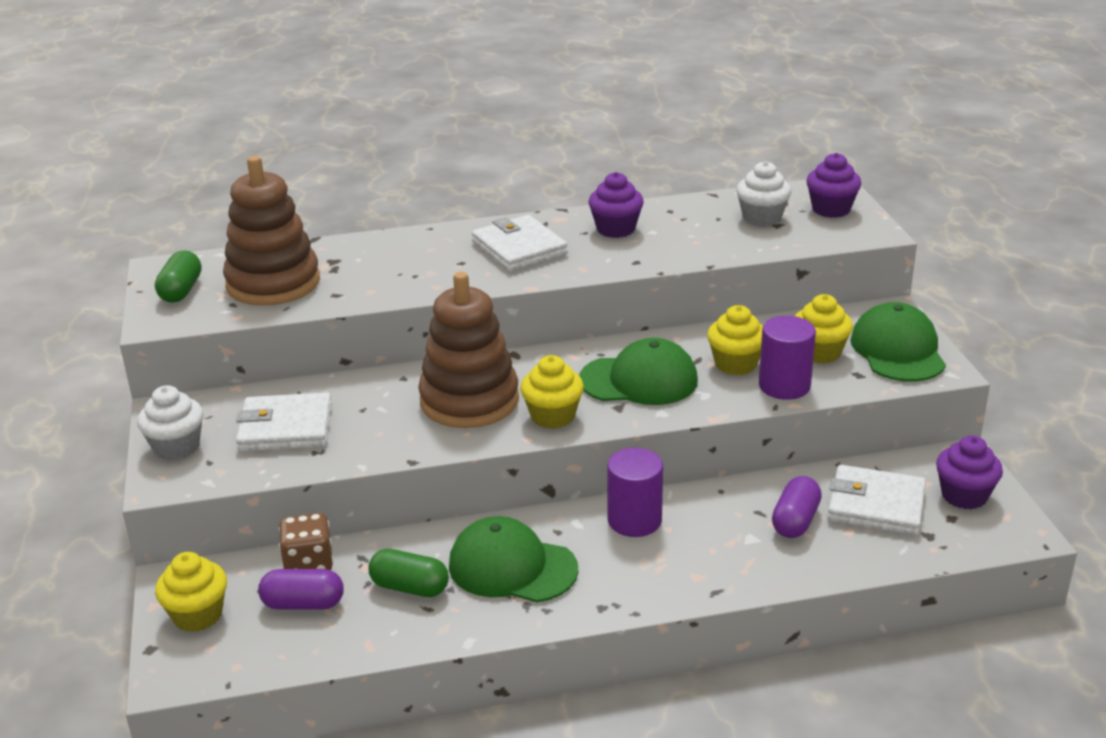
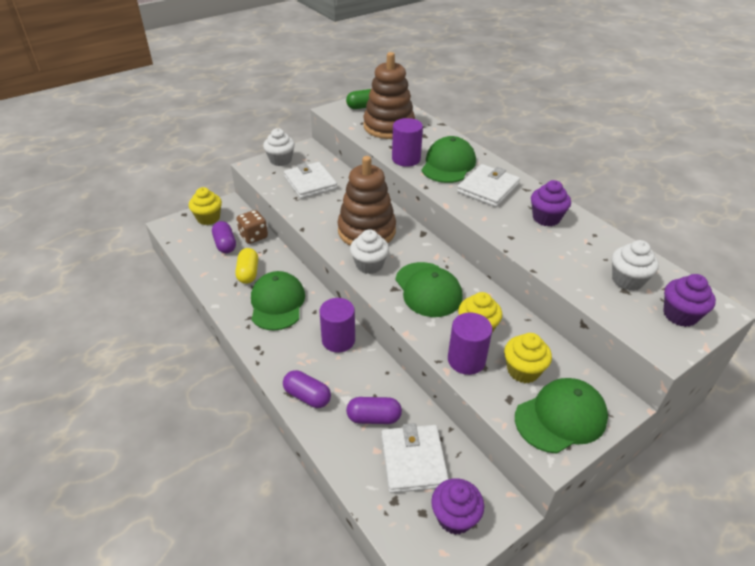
camera: 65 degrees right, 10 degrees up
(385, 290) = (406, 159): none -> purple cylinder
(410, 587) = (248, 273): green capsule -> yellow capsule
(433, 261) = (448, 164): none -> green cap
(552, 416) = (369, 265): yellow cupcake -> white cupcake
(730, 573) = (307, 396): none -> purple capsule

